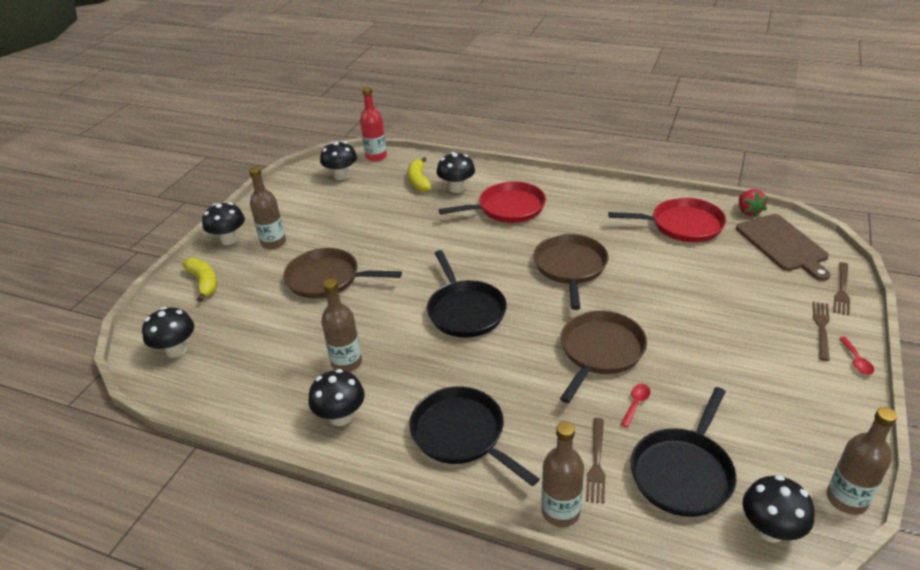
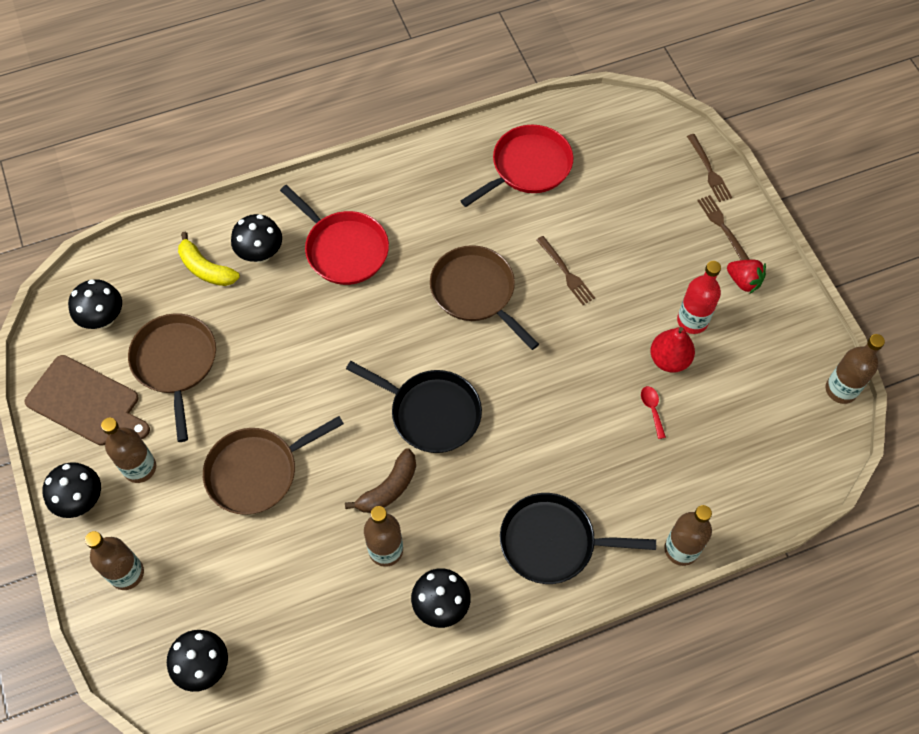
camera: 45 degrees left, 25 degrees up
(204, 283) = (127, 573): yellow banana -> brown bottle
(376, 156) = (111, 261): red bottle -> red bottle (692, 321)
(390, 332) = (388, 488): none -> brown banana
(508, 208) = (344, 249): red pan -> red pan turned 105 degrees clockwise
(596, 463) = (669, 487): brown fork -> brown fork (566, 272)
(600, 351) = (583, 375): brown pan -> brown pan (175, 363)
(683, 472) = (731, 449): black pan -> none
(685, 382) = (669, 359): none -> red pear
(748, 211) = (570, 110): red strawberry -> red strawberry (743, 281)
(770, 530) = (815, 453): black mushroom -> none
(783, 244) = (628, 139): brown cutting board -> brown cutting board (86, 402)
(856, 361) = (767, 247): red spoon -> none

